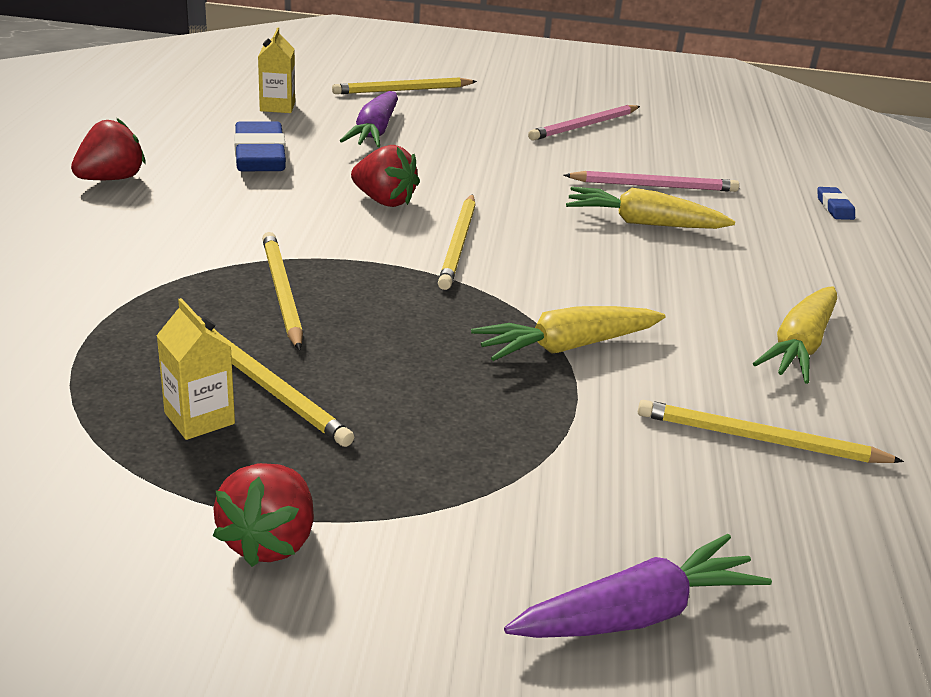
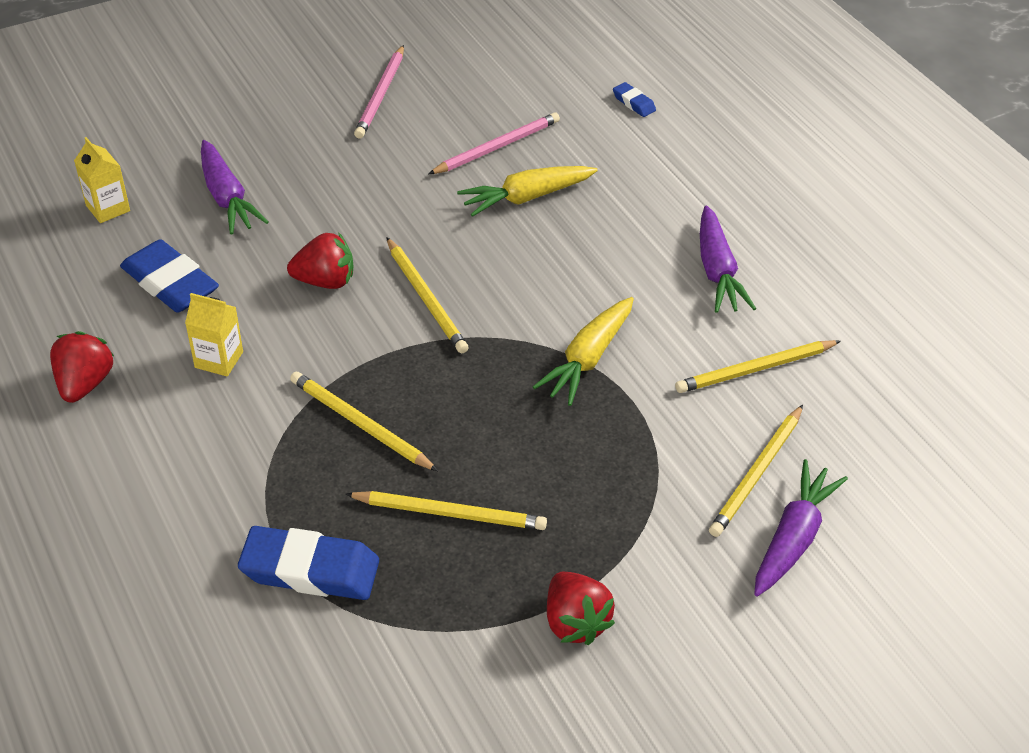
camera: 35 degrees left, 15 degrees up
(88, 362) = (310, 570): none -> blue eraser
(199, 418) = (435, 566): yellow carton -> yellow carton (219, 359)
(403, 90) = (188, 124): yellow pencil -> yellow pencil (757, 473)
(799, 346) = (717, 271): yellow carrot -> purple carrot

